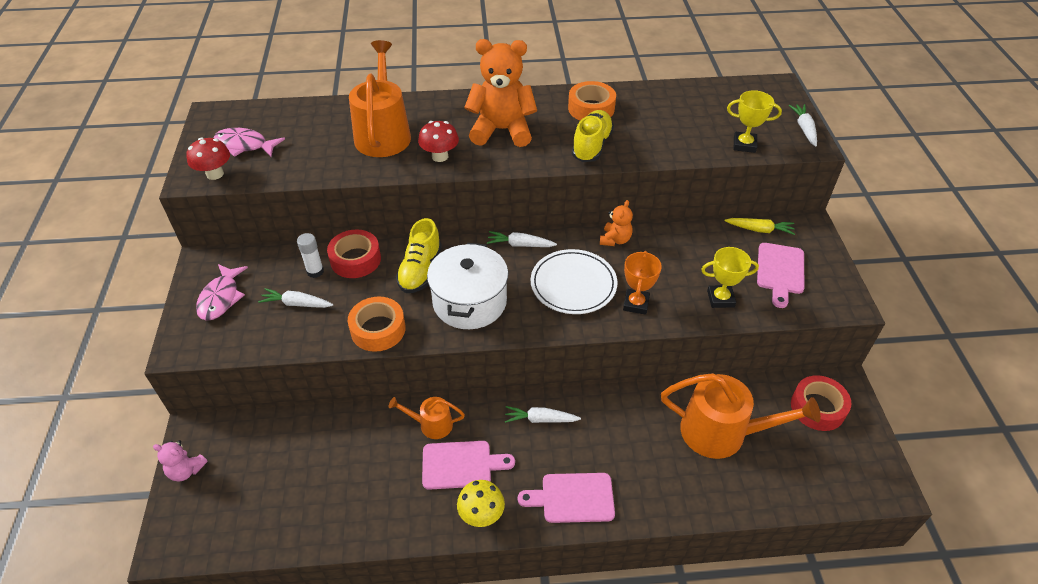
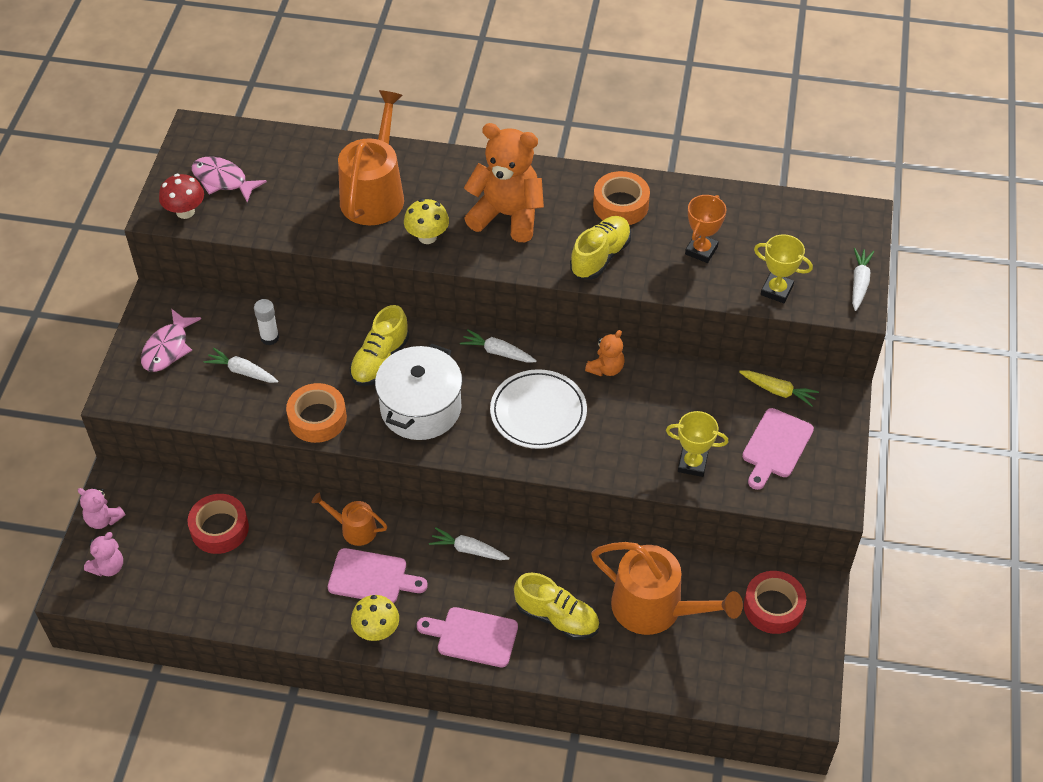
camera: 15 degrees right, 5 degrees up
(199, 516) = (108, 567): none -> pink teddy bear
(355, 259) = (315, 332): red tape -> red tape (219, 529)
(440, 156) = (427, 237): red mushroom -> yellow mushroom
(636, 304) = (597, 449): orange trophy -> orange trophy (701, 250)
(641, 461) = (557, 617): none -> yellow shoe

